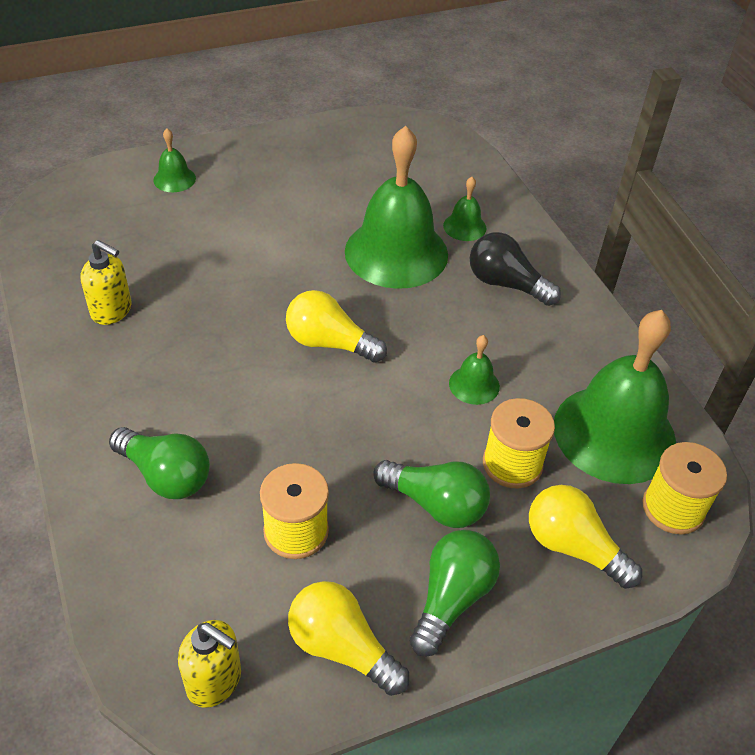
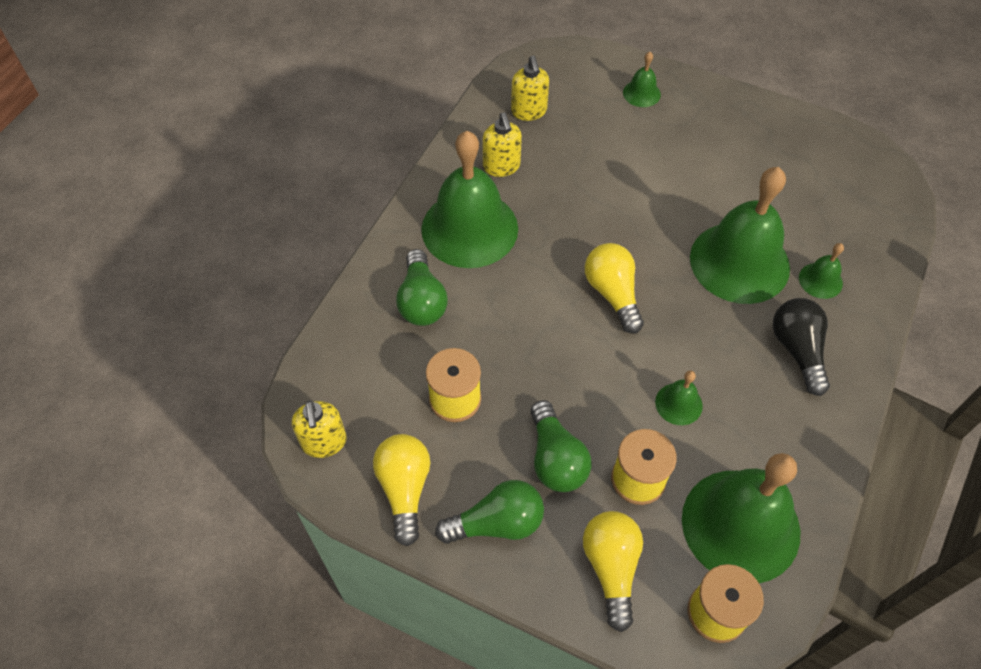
camera: 50 degrees right, 10 degrees up
(86, 251) = (529, 111): none -> yellow soap dispenser
(141, 381) = (469, 228): none -> green bell

